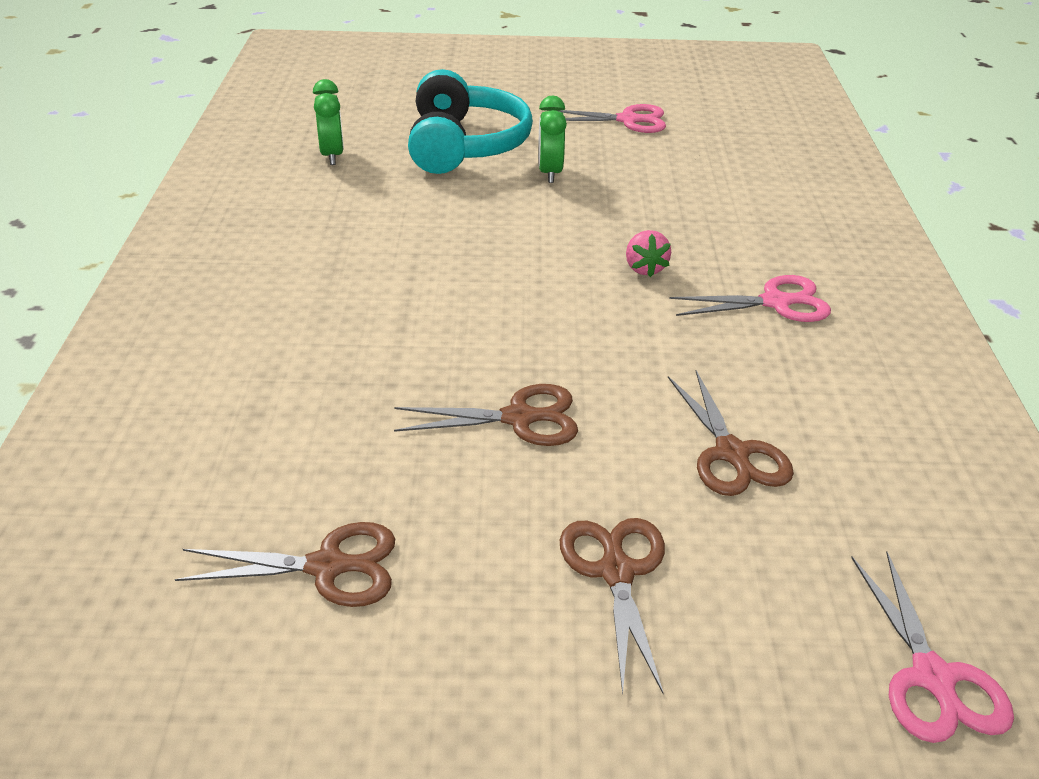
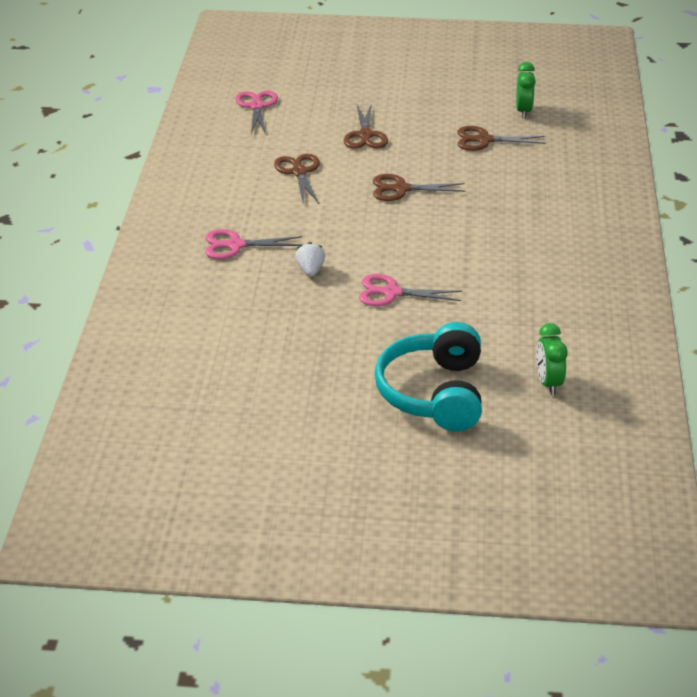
camera: 175 degrees left, 0 degrees up
(550, 173) = (362, 358): green clock -> green clock (523, 111)
(628, 120) = (277, 426): pink scissors -> pink scissors (391, 293)
(645, 268) = (310, 270): pink strawberry -> white strawberry

